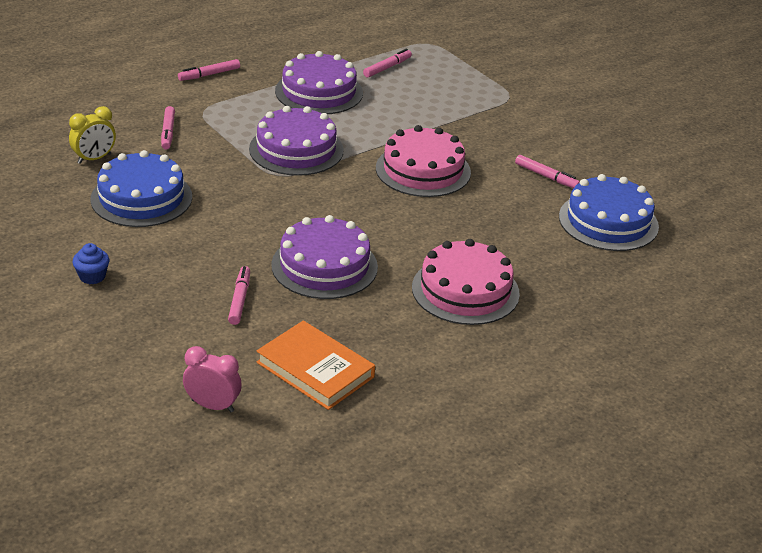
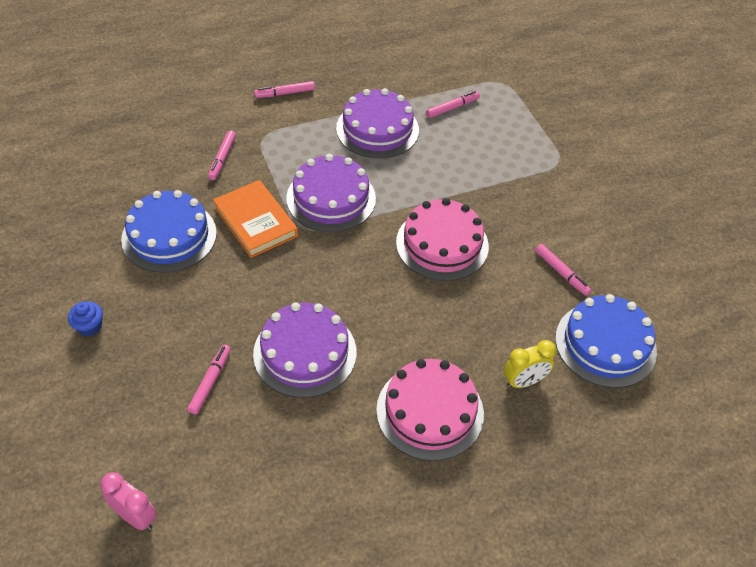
camera: 15 degrees right, 15 degrees up
(94, 159) = (145, 181): yellow clock -> yellow clock (524, 381)
(315, 370) = (248, 489): orange book -> orange book (256, 222)

